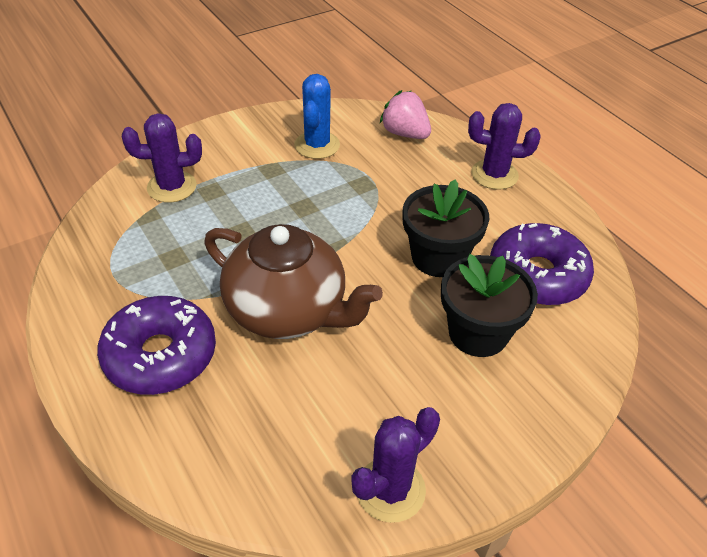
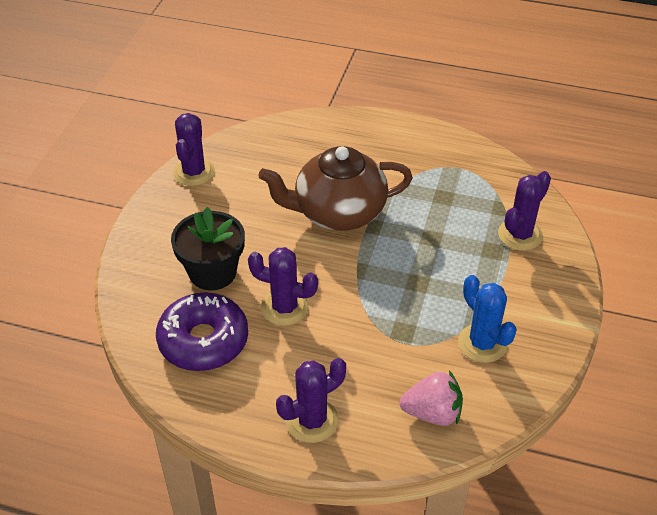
camera: 140 degrees right, 0 degrees up
(160, 355) = (372, 152): purple donut -> none
(438, 257) = (284, 307): black flower pot -> purple cactus

